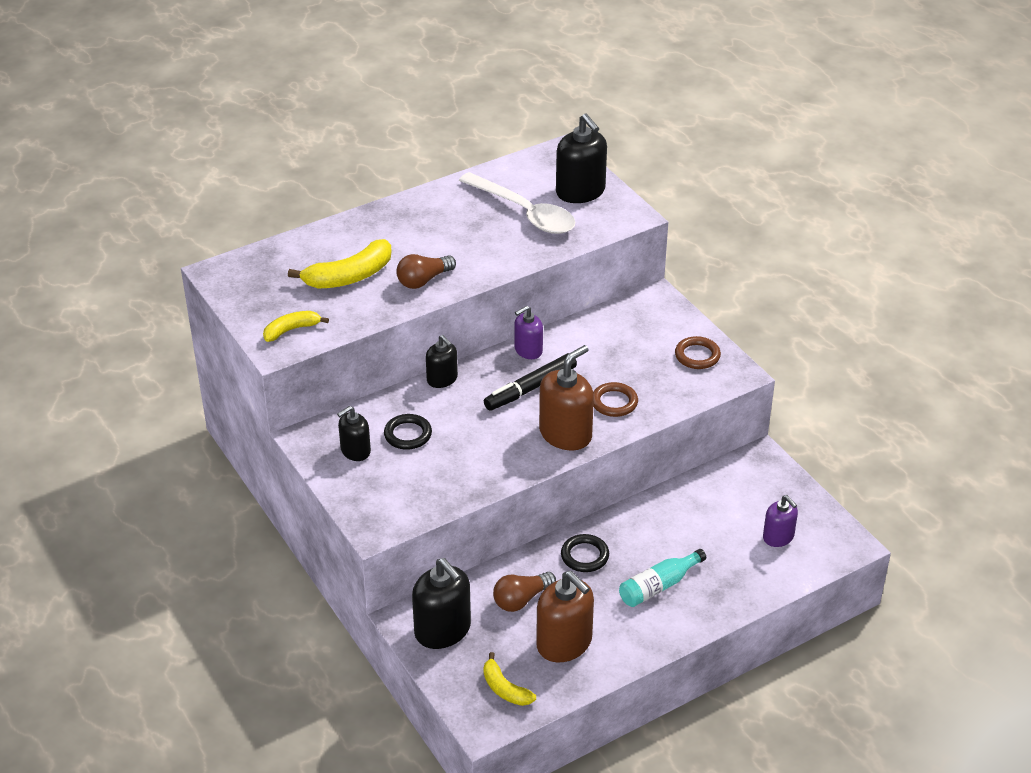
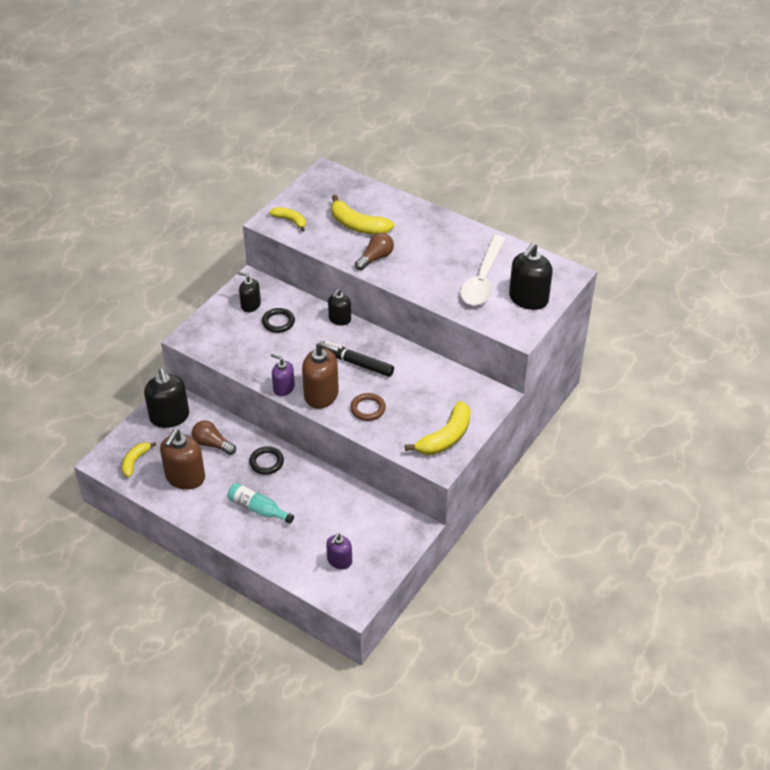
camera: 65 degrees right, 5 degrees up
(423, 280) = (375, 258): brown light bulb -> brown light bulb turned 105 degrees clockwise
(443, 630) = (169, 417): black soap dispenser -> black soap dispenser turned 45 degrees counterclockwise
(528, 350) = (394, 349): purple soap dispenser -> purple soap dispenser (283, 388)
(697, 356) = (445, 437): brown ring -> yellow banana

